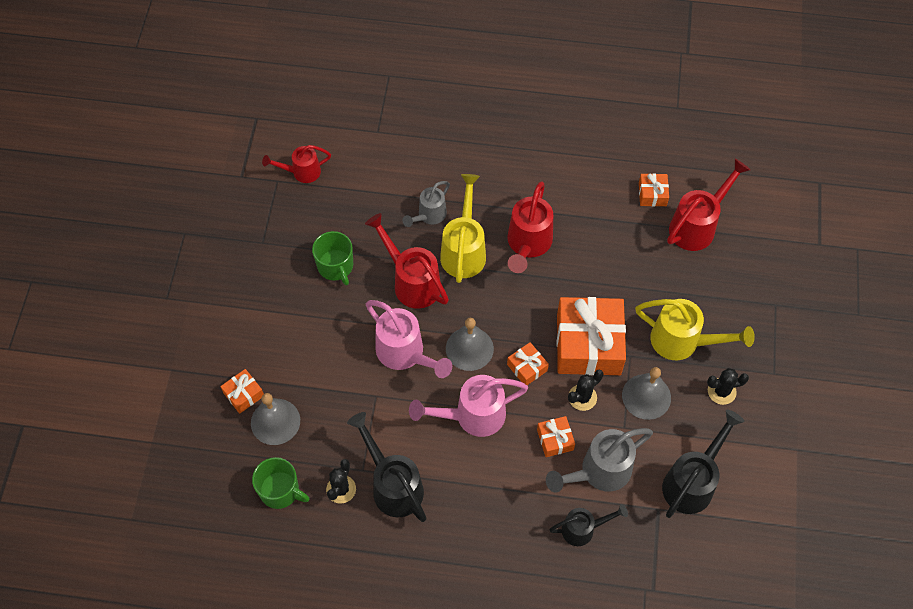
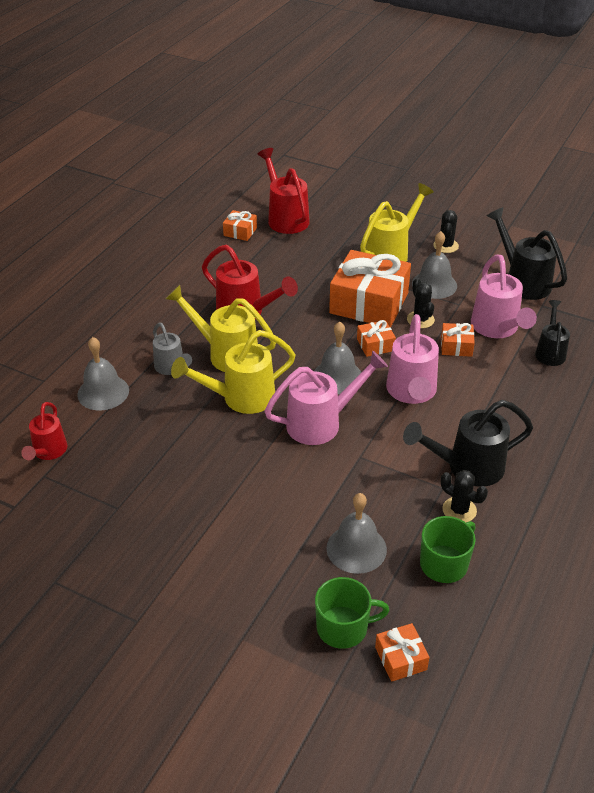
camera: 70 degrees left, 20 degrees down
(243, 394) = (309, 570): orange gift -> orange gift (400, 658)
(335, 266) = (187, 452): green mug -> green mug (343, 627)
(380, 179) = (103, 392): none -> grey bell
(412, 282) = (241, 398): red watering can -> yellow watering can
(599, 472) = (497, 328): grey watering can -> pink watering can

